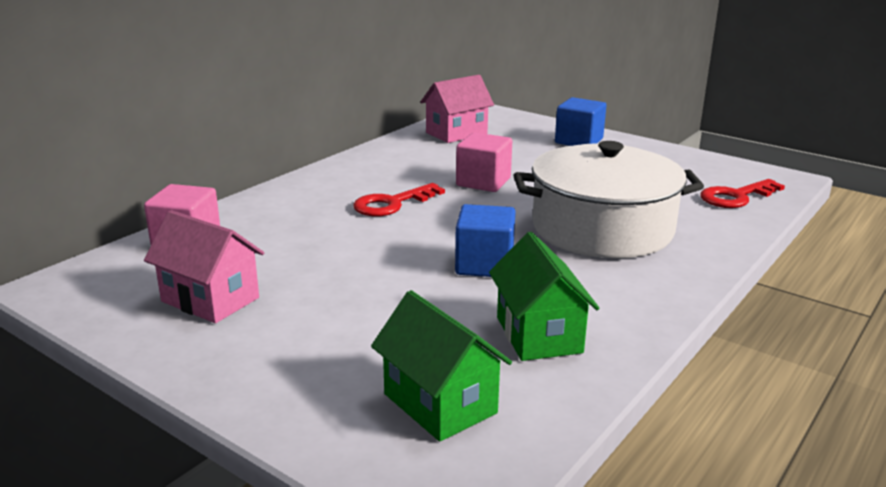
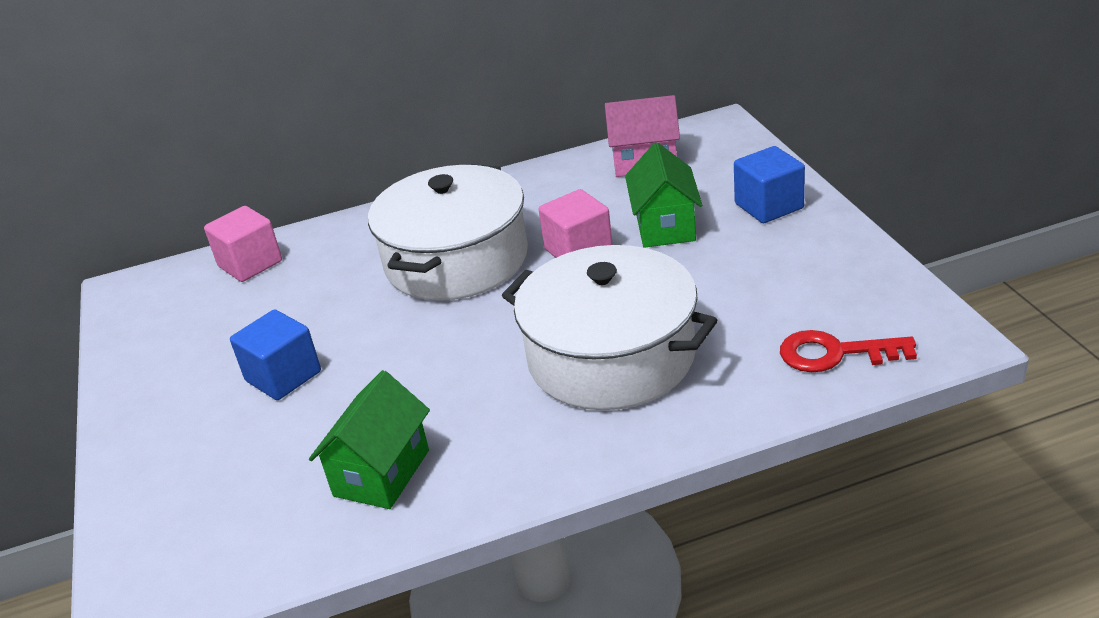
camera: 40 degrees right, 10 degrees up
(210, 299) = (200, 338): pink house -> none
(392, 204) = (456, 260): red key -> white pot
(440, 403) = (227, 513): green house -> green house (665, 226)
(484, 265) = (440, 370): blue cube -> blue cube (283, 376)

